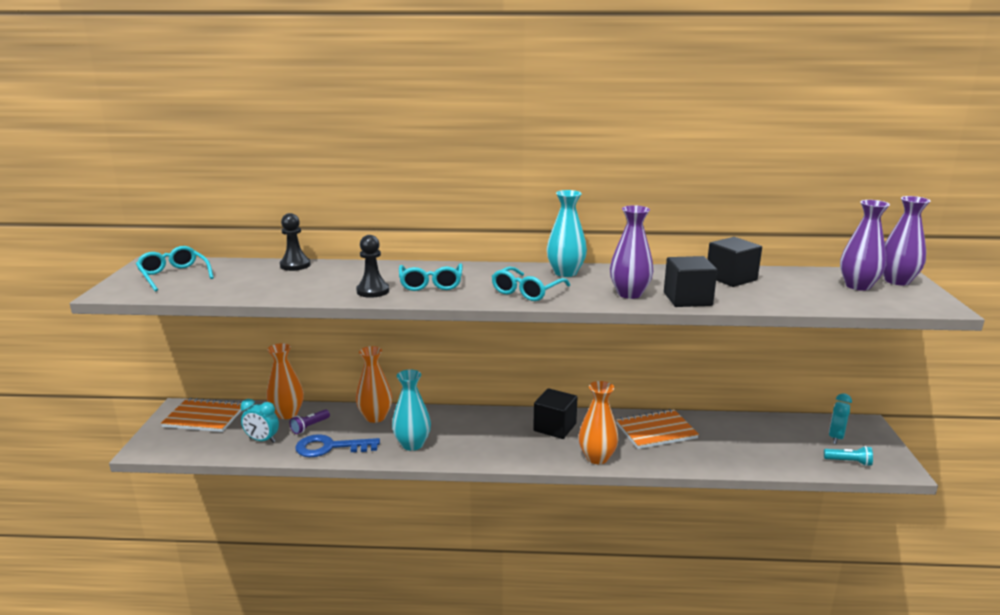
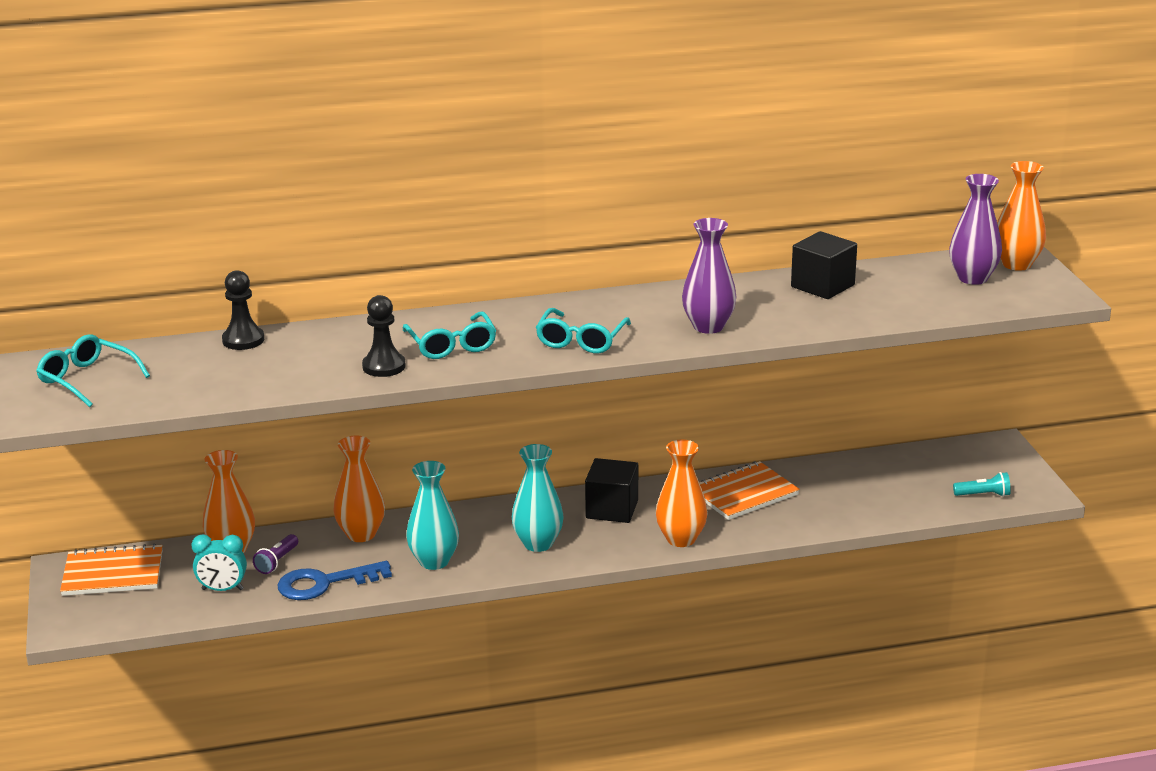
camera: 15 degrees left, 5 degrees up
(565, 273) = (615, 304): turquoise vase -> turquoise vase (538, 544)
(687, 299) = (780, 325): black cube -> none
(835, 437) = (965, 467): turquoise clock -> none
(897, 281) = (1016, 264): purple vase -> orange vase

